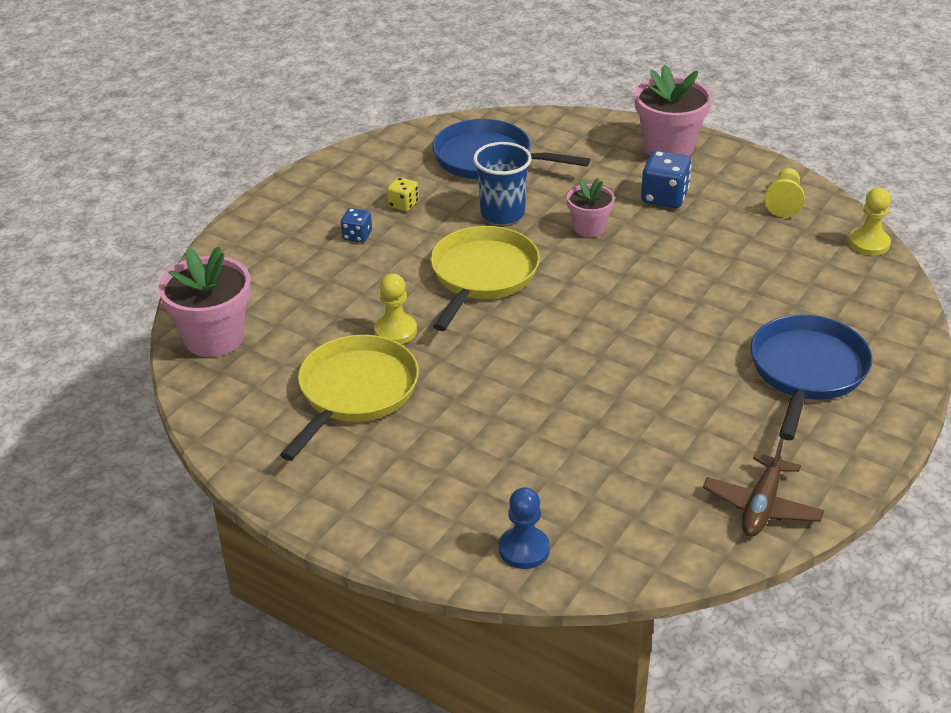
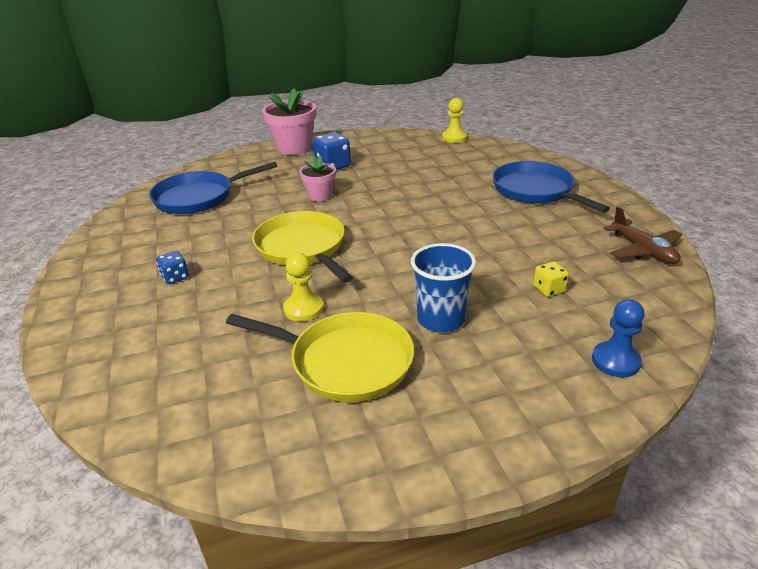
camera: 50 degrees left, 5 degrees down
(214, 338) = (162, 413): pink flower pot -> none
(355, 392) = (345, 362): yellow pan -> yellow pan turned 135 degrees clockwise
(403, 204) = (180, 244): yellow dice -> yellow dice (548, 289)
(502, 213) = (257, 215): blue cup -> blue cup (441, 319)
(784, 202) = (390, 142): yellow pawn -> none

